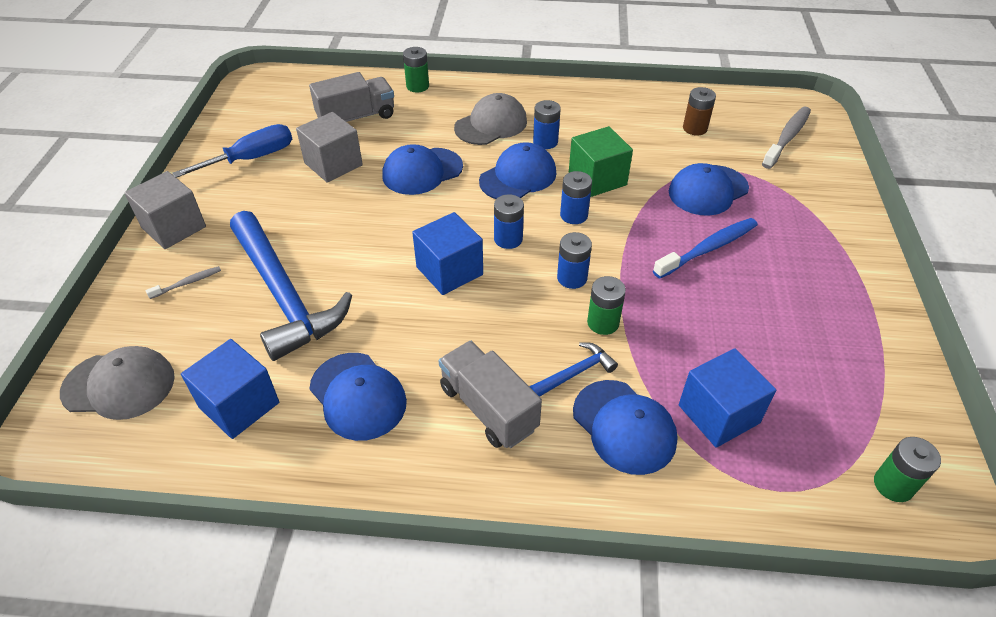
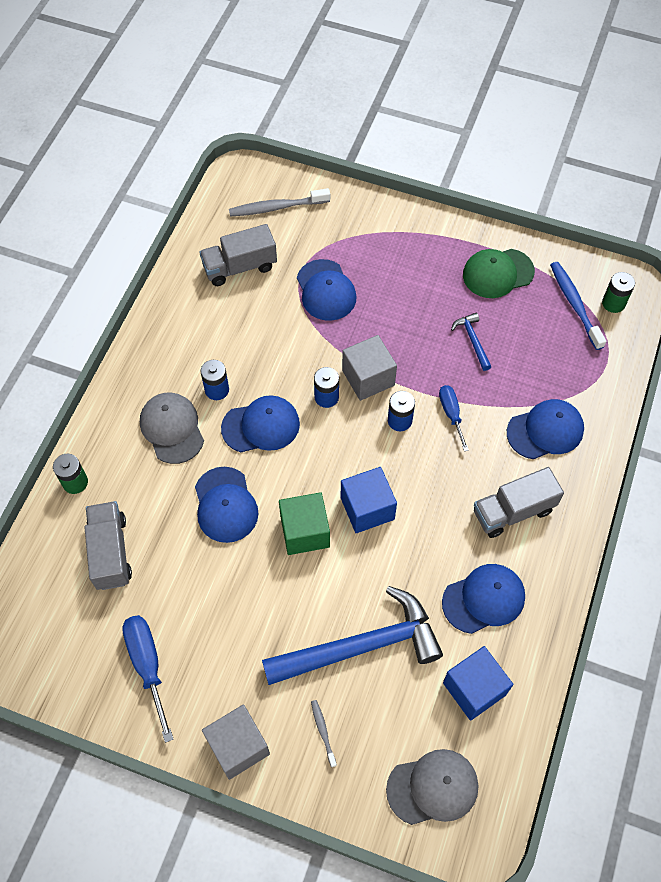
camera: 75 degrees left, 15 degrees up
(119, 385) = (433, 787): grey cap -> grey cap turned 60 degrees clockwise
(333, 164) = (186, 585): grey cube -> grey cube (368, 378)
(508, 239) = (341, 455): blue battery -> none
(518, 177) = (261, 426): blue cap -> blue cap turned 105 degrees clockwise
(575, 373) = (494, 447): blue hammer -> blue hammer (472, 340)
(597, 179) = (284, 365): green cube -> green cube (305, 532)
(603, 323) = (451, 414): green battery -> blue screwdriver
(695, 128) = (240, 267): brown battery -> grey truck
(707, 249) = (393, 317): blue toothbrush -> blue toothbrush (575, 305)
(718, 414) = (546, 372): blue cube -> none
(787, 138) = (277, 207): grey toothbrush -> grey toothbrush turned 60 degrees counterclockwise
(842, 335) = (498, 273): none -> green cap

